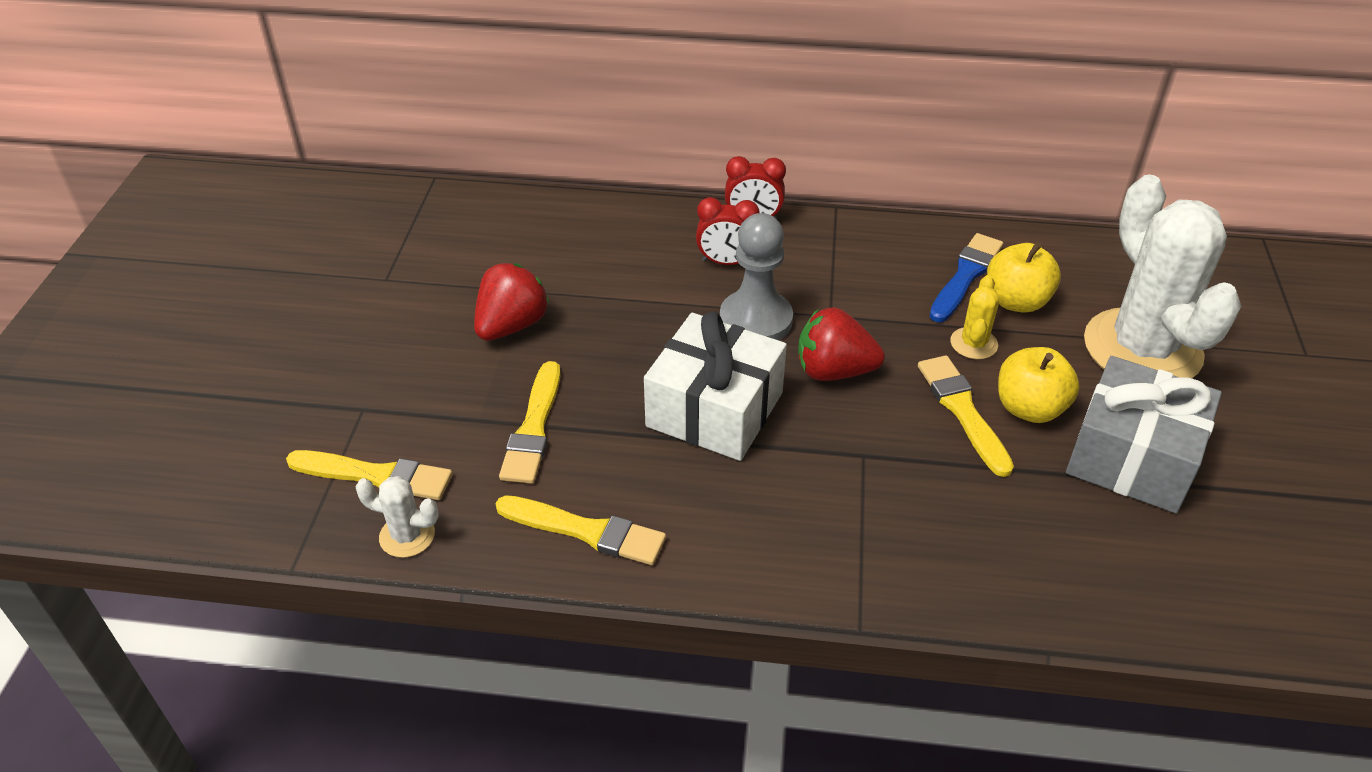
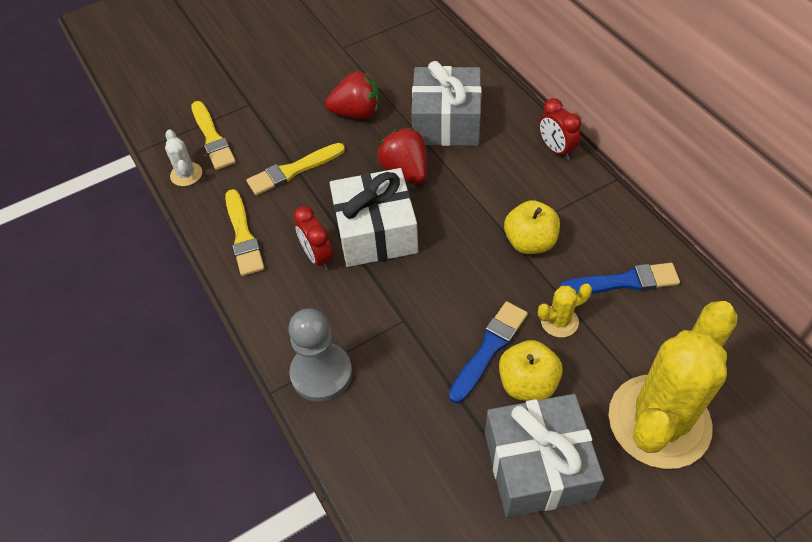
camera: 55 degrees right, 10 degrees up
(619, 268) = (446, 122): none -> grey gift
(726, 262) = (503, 162): red clock -> red clock (317, 257)
(756, 320) = (466, 205): grey pawn -> grey pawn (321, 373)
(833, 371) = (460, 266): red strawberry -> red strawberry (405, 171)
(962, 411) = (489, 349): yellow brush -> blue brush
(1016, 301) = (628, 323): yellow apple -> yellow apple (530, 242)
(1142, 348) = (659, 421): white cactus -> yellow cactus

